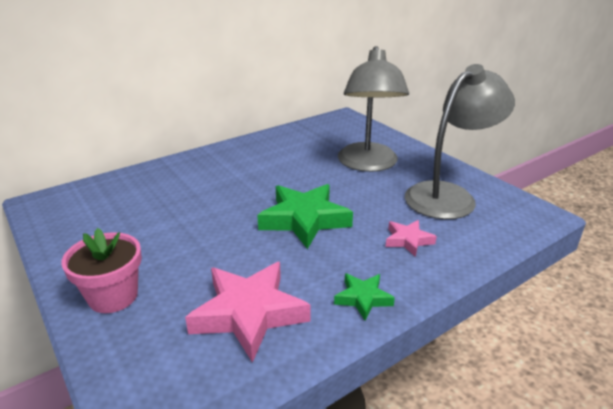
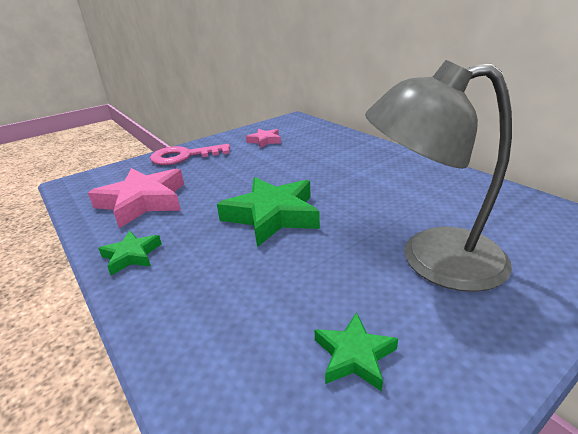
camera: 90 degrees right, 0 degrees up
(113, 296) = (184, 156): pink flower pot -> pink key
(408, 240) = (222, 293): pink star -> pink star (265, 141)
(449, 195) = (354, 355): grey lamp -> green star

